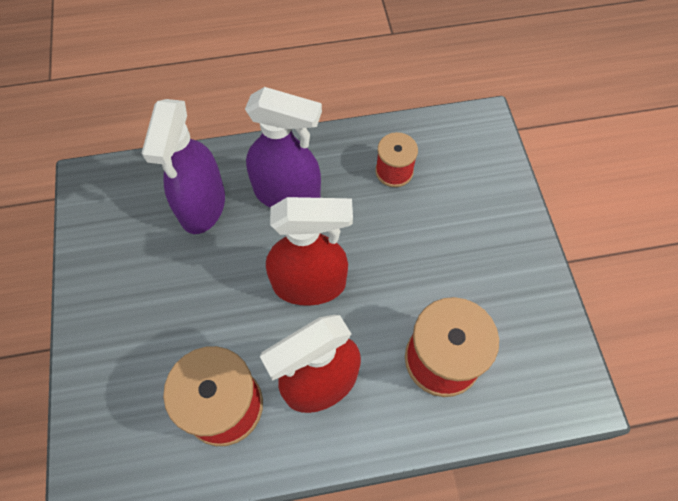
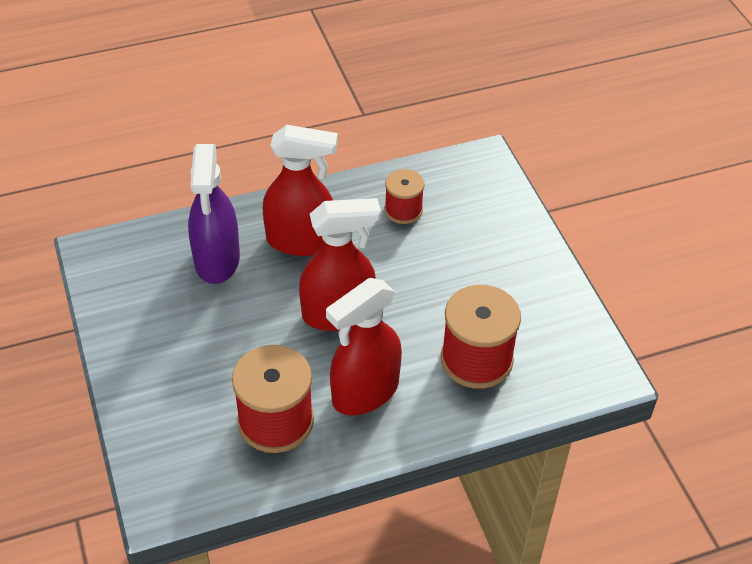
camera: 10 degrees left, 15 degrees down
(287, 194) = (301, 241): purple spray bottle -> red spray bottle

